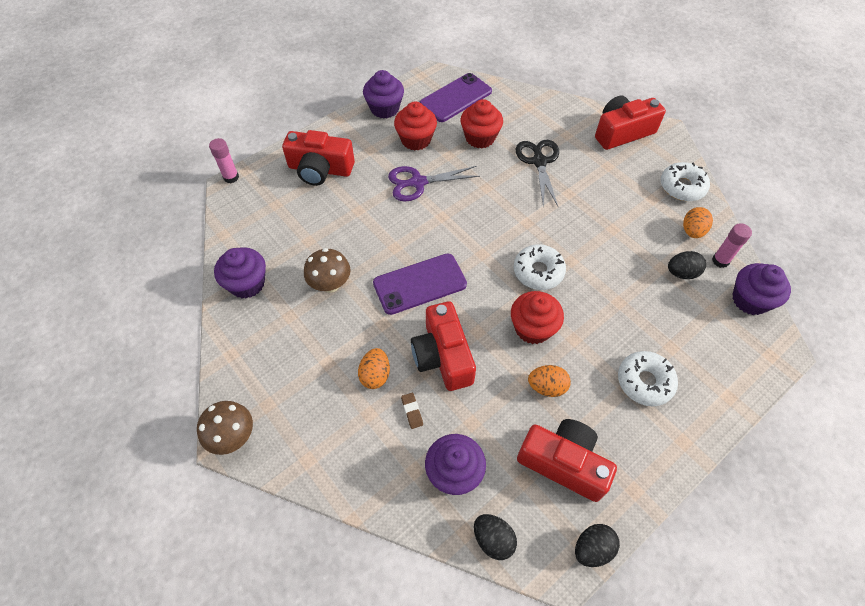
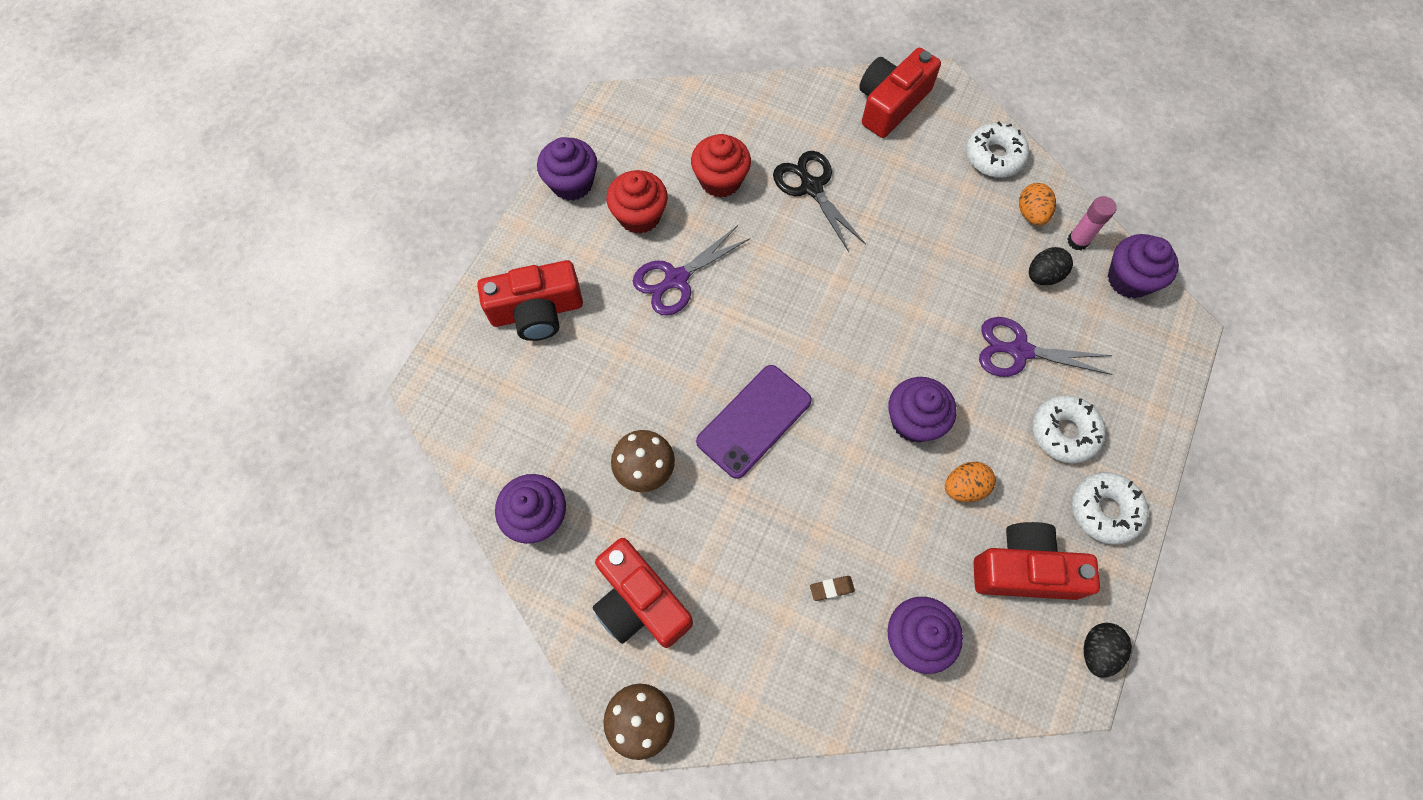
camera: 25 degrees left, 10 degrees up
(231, 177) = (421, 373): pink glue stick -> none
(375, 375) = (765, 564): orange egg -> none
(412, 411) = (831, 588): brown eraser -> brown eraser turned 60 degrees counterclockwise
(443, 356) = (830, 503): red camera -> red camera (639, 602)
(455, 98) = (658, 130): purple phone -> none
(493, 539) = (994, 693): black egg -> none
(532, 328) = (914, 420): red cupcake -> purple cupcake
(538, 271) = (884, 343): white donut -> white donut (1104, 510)
(637, 314) = (1019, 351): none -> purple scissors

